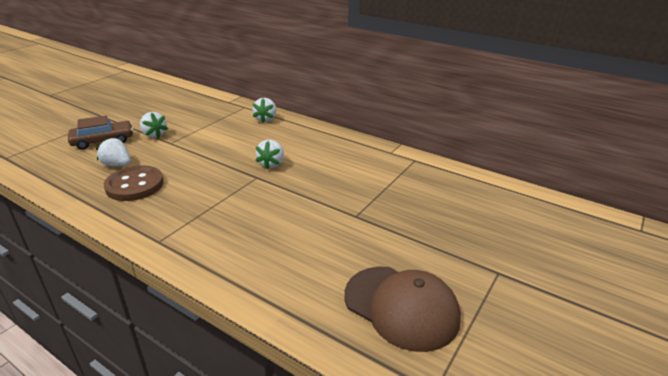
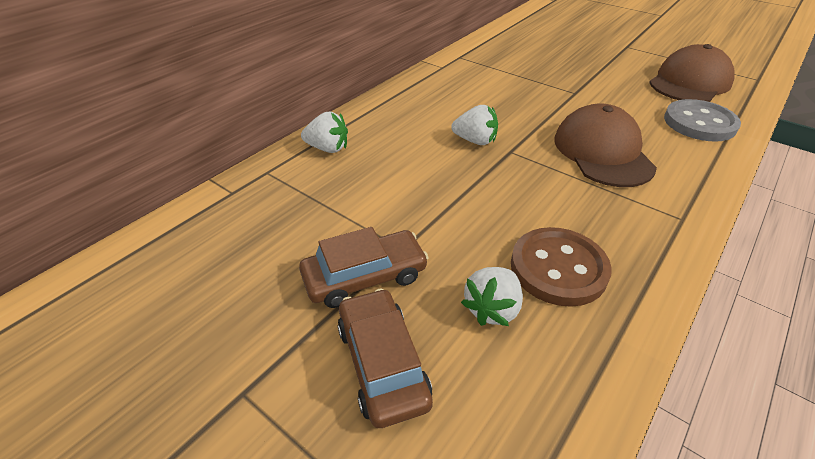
camera: 85 degrees left, 10 degrees up
(154, 135) = (365, 277): white strawberry -> brown car
(251, 217) = (602, 152): none -> brown cap
(300, 288) = (699, 123): none -> grey button

